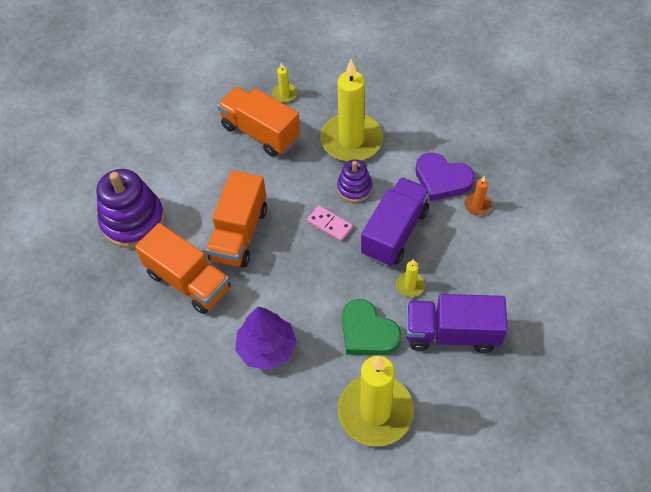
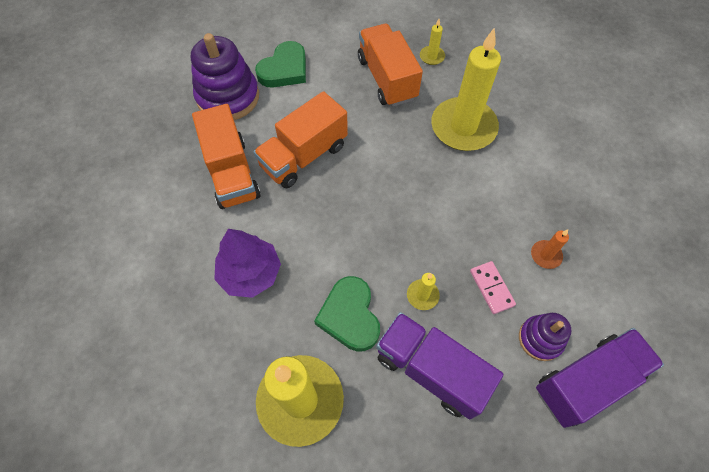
camera: 30 degrees right, 5 degrees up
(165, 170) = (284, 69): none -> green heart
(329, 224) = (388, 193): pink domino -> pink domino (491, 288)
(354, 188) = (435, 172): purple stacking toy -> purple stacking toy (540, 339)
(395, 232) = (444, 235): purple truck -> purple truck (586, 382)
(442, 179) = (526, 210): purple heart -> none

